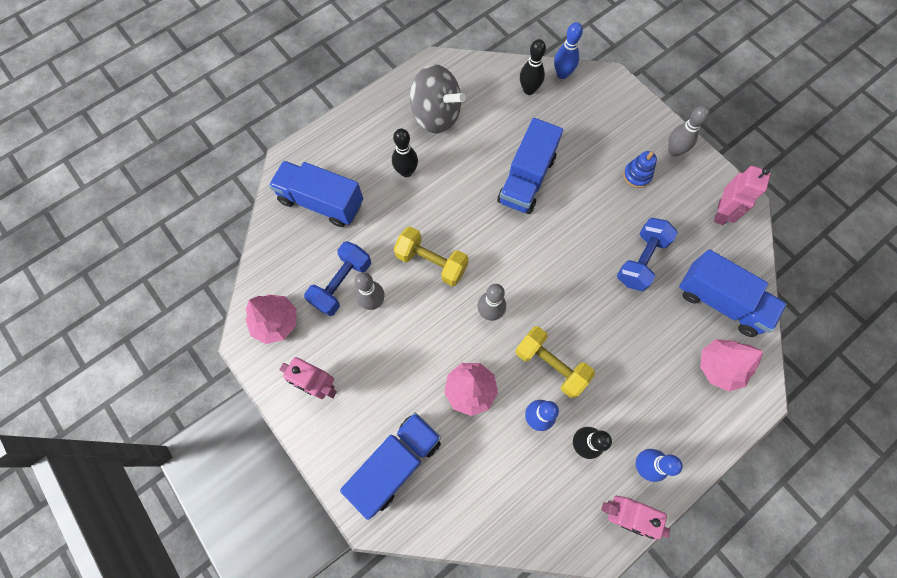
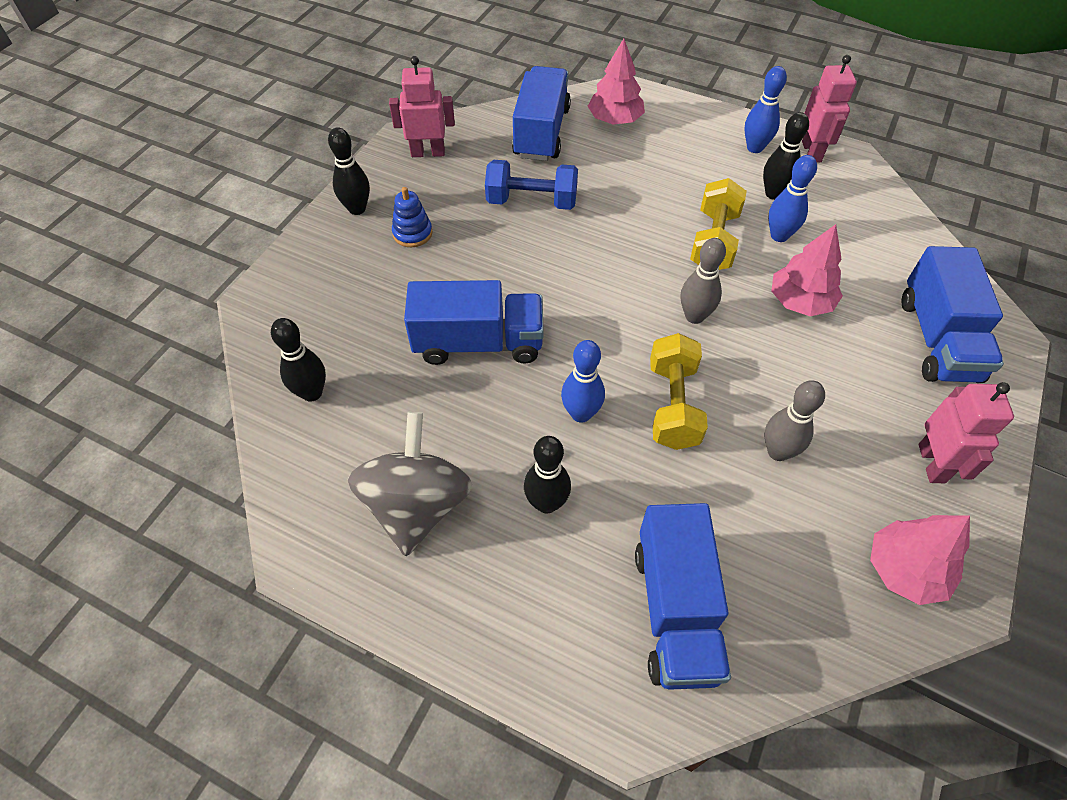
camera: 115 degrees left, 15 degrees down
(342, 284) = (783, 506): blue dumbbell -> none
(396, 463) = (937, 339): blue truck -> blue truck turned 105 degrees counterclockwise
(562, 74) = (265, 360): blue bowling pin -> blue bowling pin (581, 413)
(674, 151) = (357, 209): grey bowling pin -> black bowling pin

